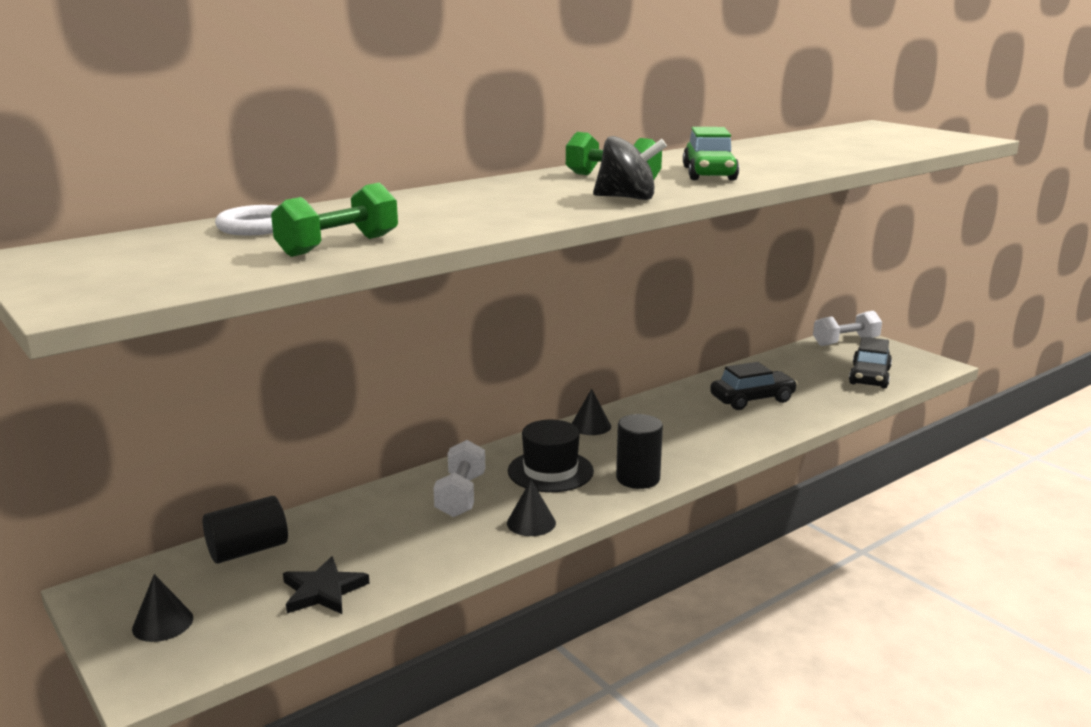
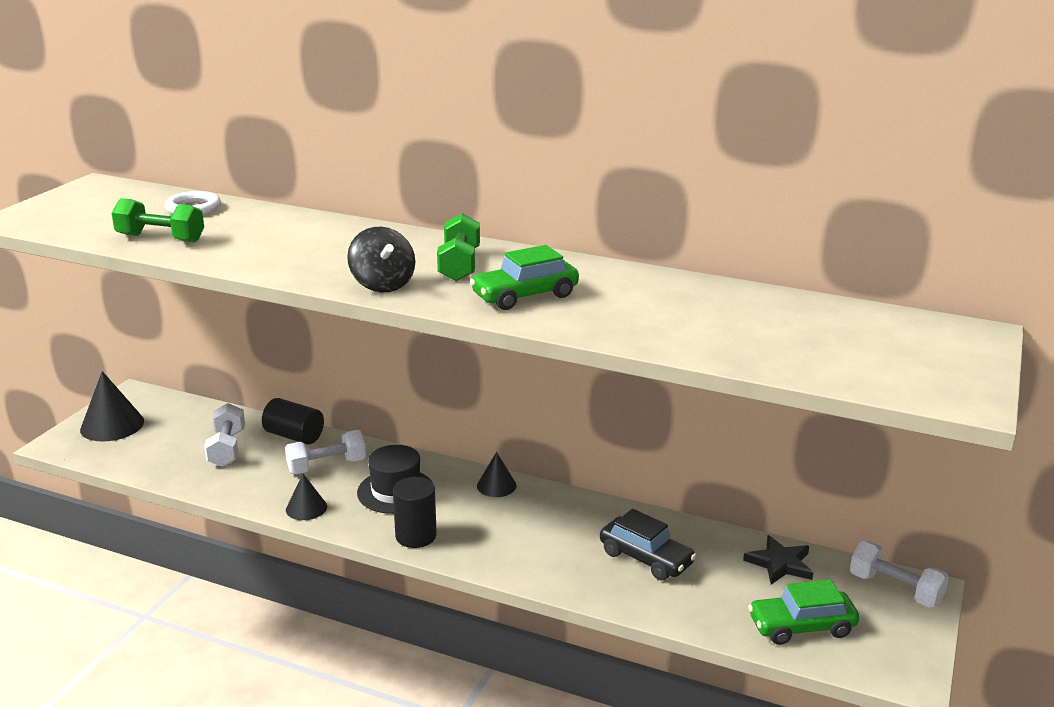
camera: 60 degrees right, 5 degrees up
(163, 623) = (112, 425): black cone -> black cone, size x1.67
(248, 550) = (203, 418): black cylinder -> black cylinder (294, 436)
(323, 591) = (170, 460): black star -> black star (780, 563)
(345, 547) = (227, 448): none -> white dumbbell
(869, 376) = (801, 627): black car -> green car

